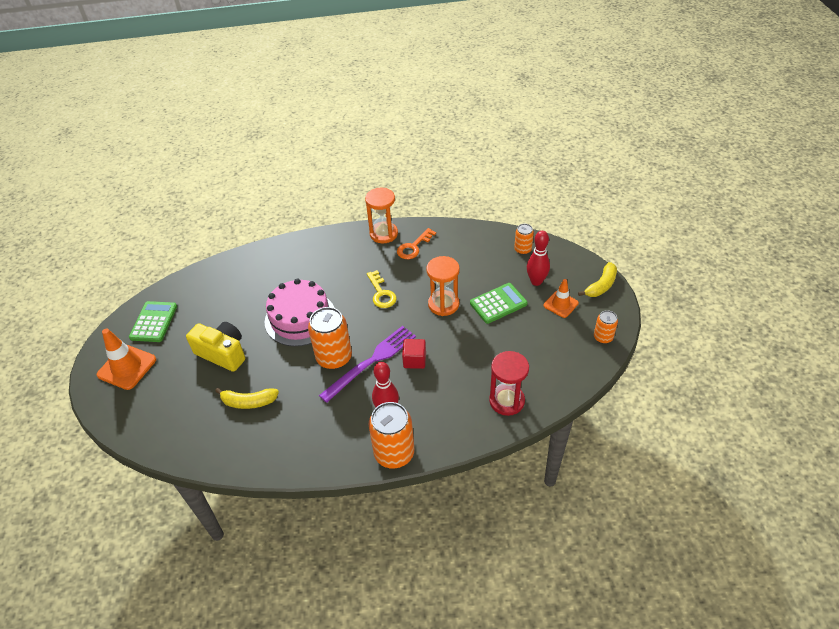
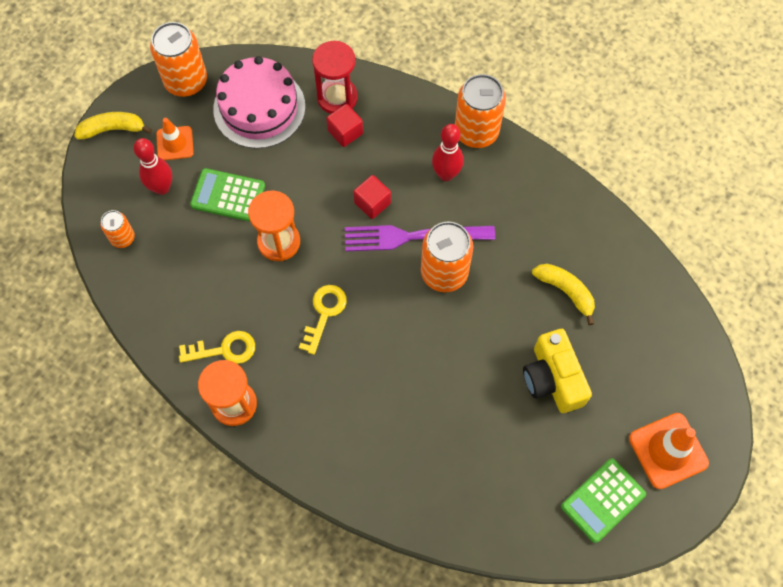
camera: 140 degrees left, 20 degrees up
(300, 318) = (437, 356): pink cake -> pink cake (259, 108)
(413, 247) = (224, 350): orange key -> yellow key
(476, 385) = (345, 132): none -> red cube
(603, 337) = (186, 81): orange can -> orange can, size x1.85

